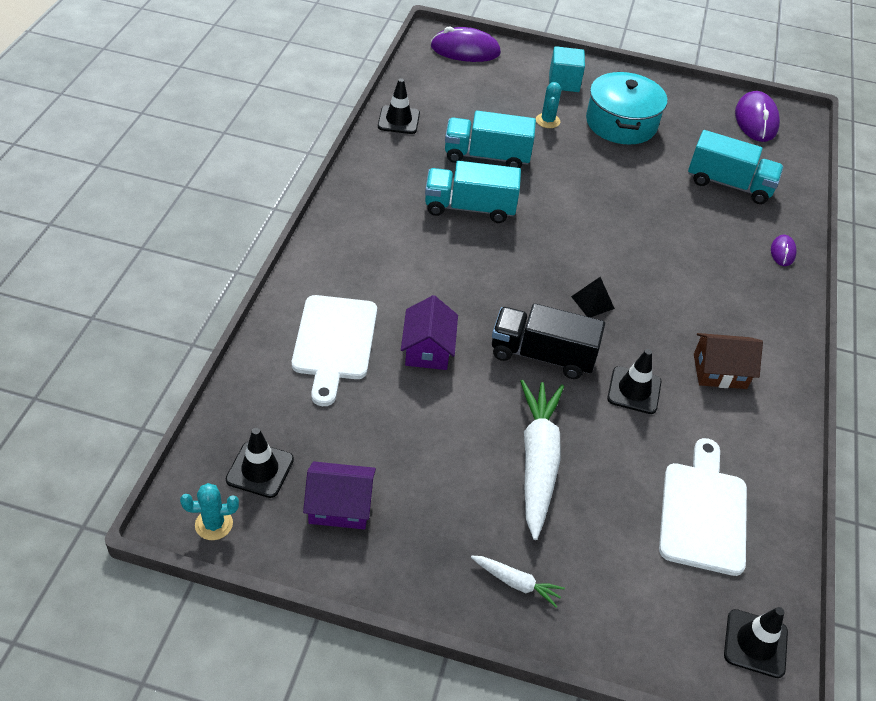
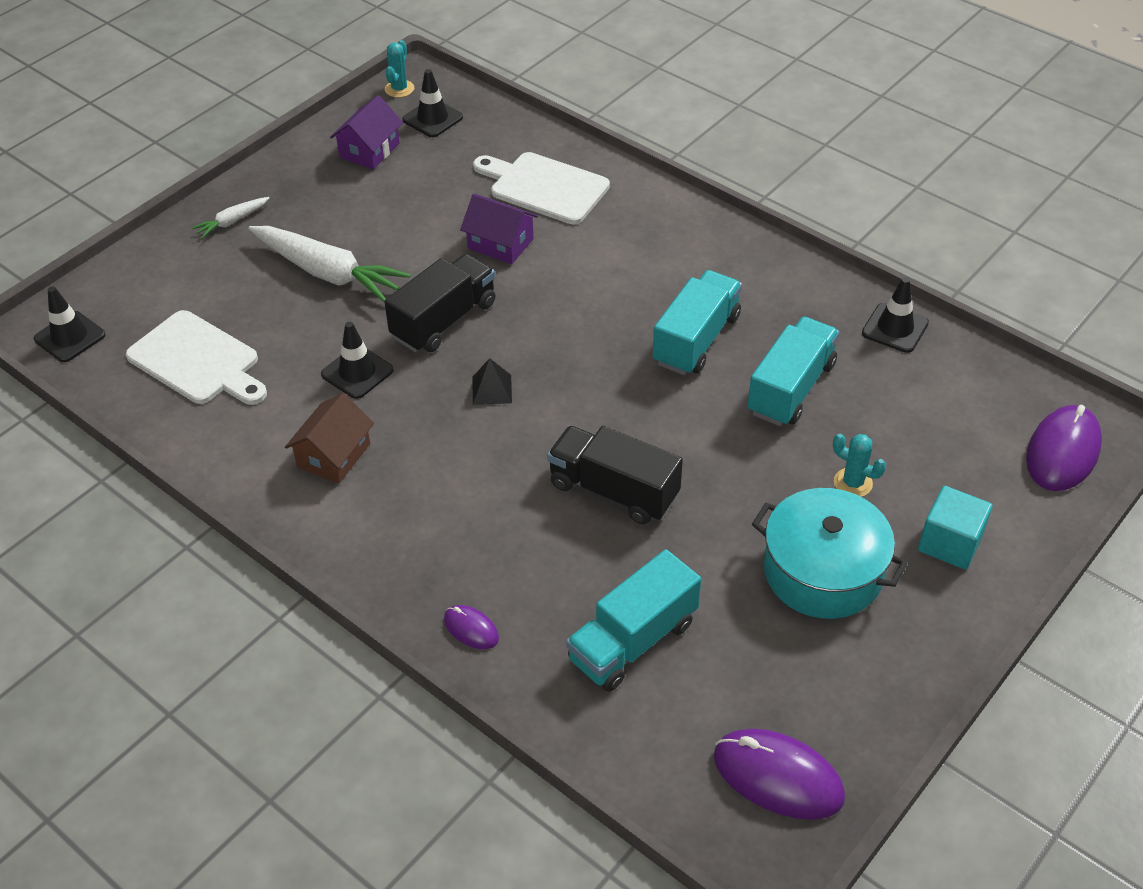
camera: 120 degrees right, 0 degrees up
(632, 217) = (613, 490): none -> black truck

